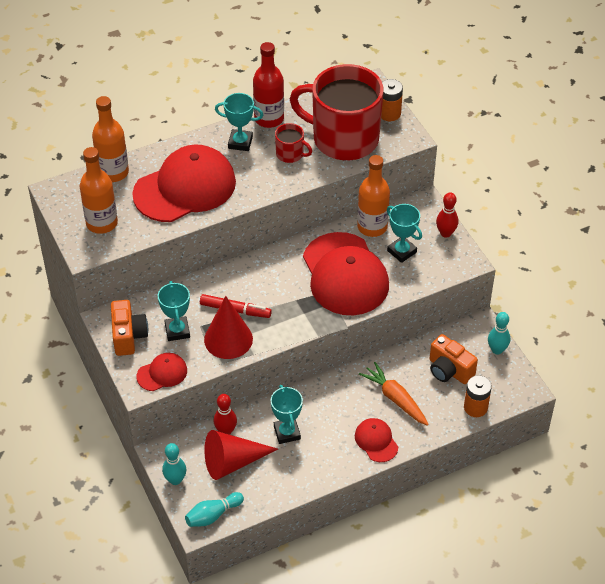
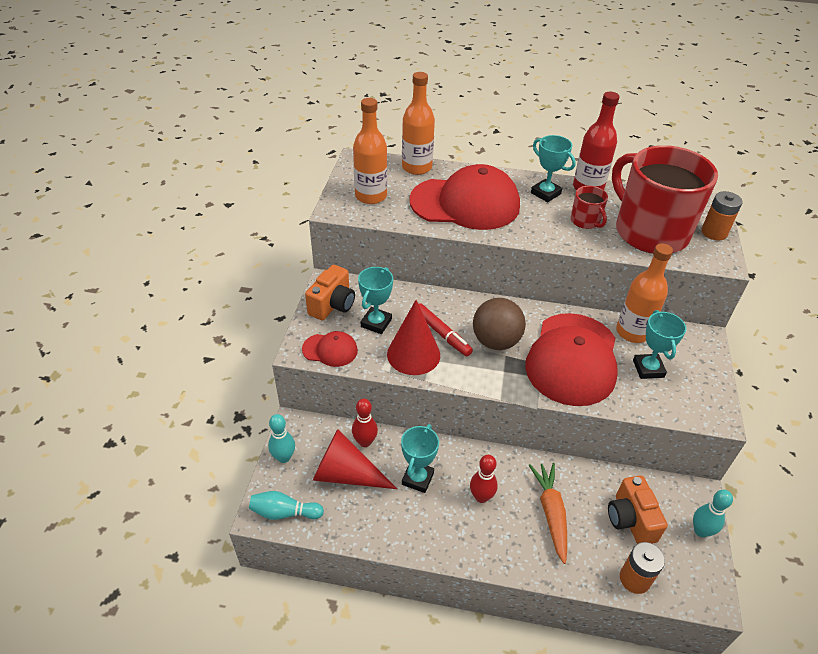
camera: 35 degrees right, 5 degrees down
(280, 292) = (496, 341): none -> brown ball
(376, 441) = (498, 544): red cap -> none
(446, 233) = (709, 376): red bowling pin -> red bowling pin (481, 497)

